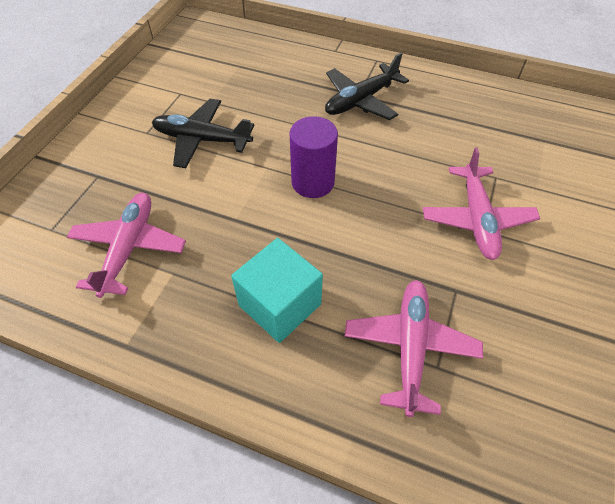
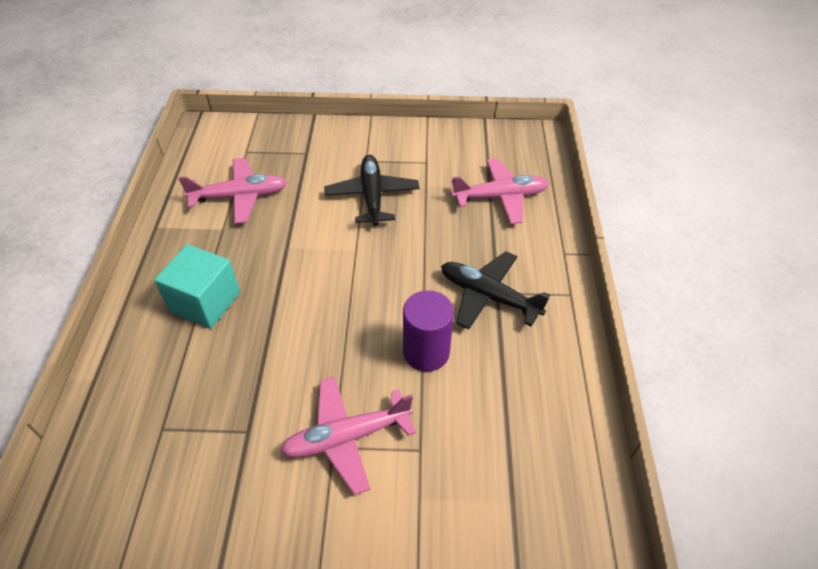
camera: 70 degrees right, 5 degrees down
(313, 182) = (349, 287): purple cylinder -> purple cylinder (426, 352)
(410, 346) = (179, 403): pink plane -> pink plane (500, 197)

